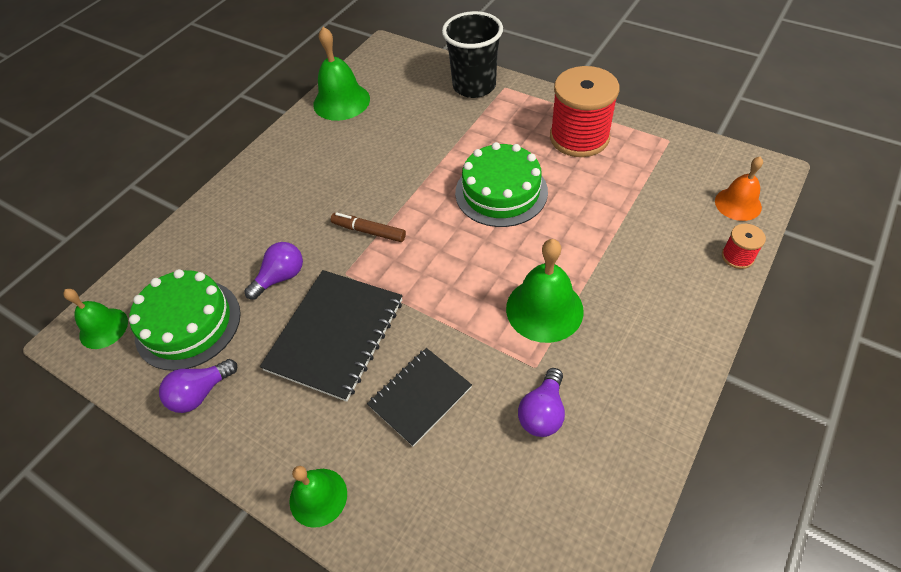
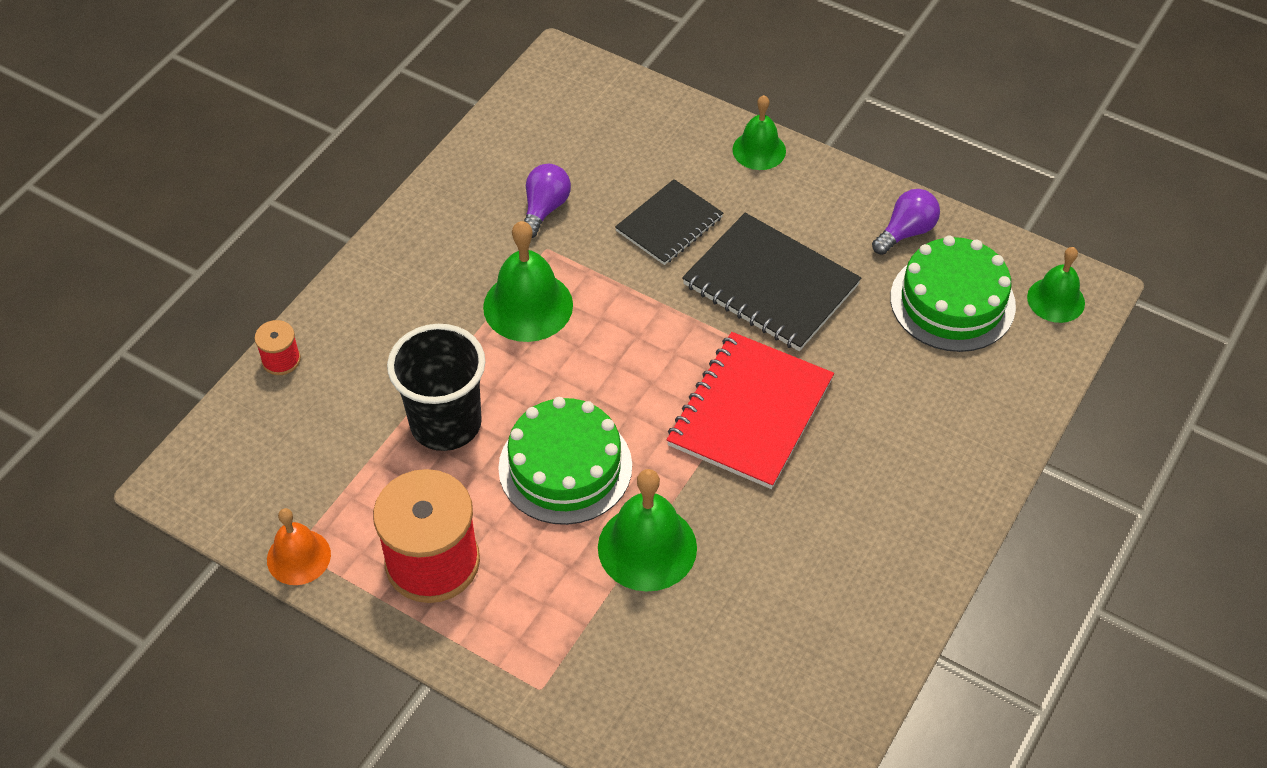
camera: 175 degrees right, 0 degrees up
(281, 277) = (855, 353): purple light bulb -> none
(335, 335) = (770, 285): black notebook -> black notebook turned 75 degrees counterclockwise
(341, 101) = (839, 671): green bell -> green bell (647, 547)
(369, 231) = (750, 412): brown marker -> red notebook
(474, 86) = (596, 695): black cup -> black cup (446, 424)
(738, 204) = (245, 433): orange bell -> orange bell (298, 557)

